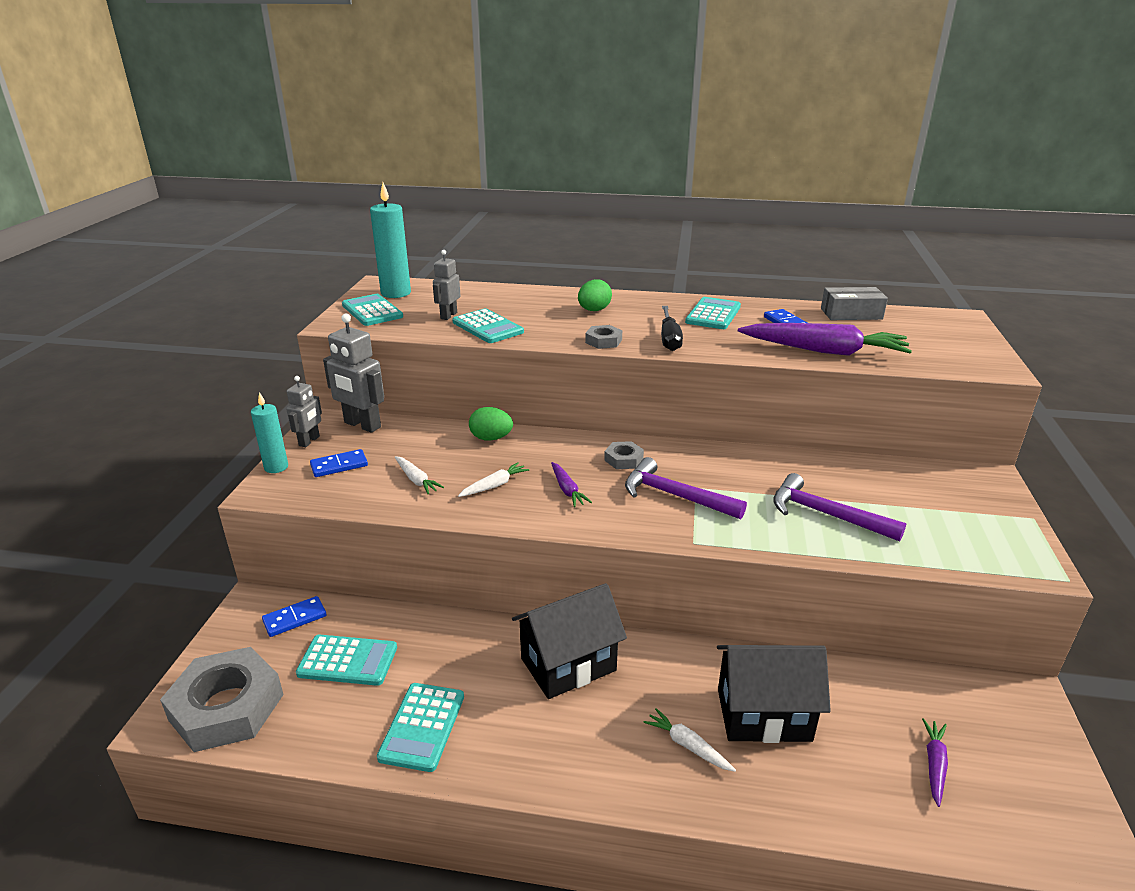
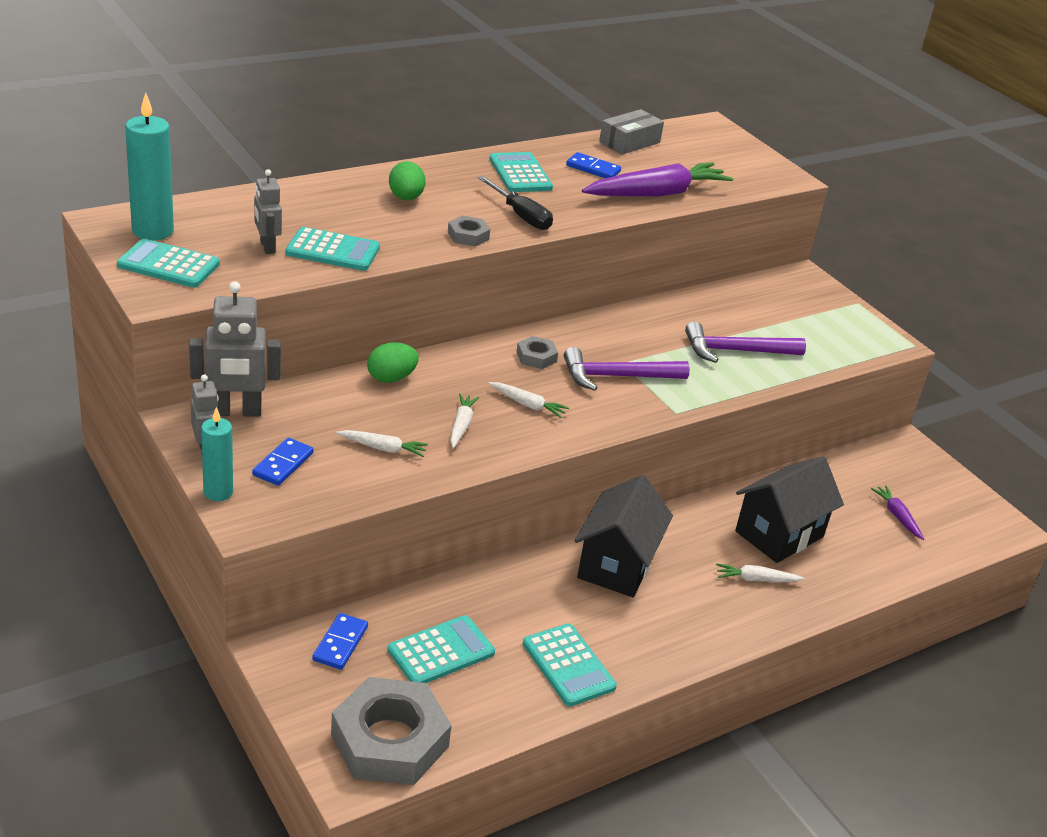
camera: 45 degrees left, 5 degrees up
(567, 490) = (527, 405): purple carrot -> white carrot

